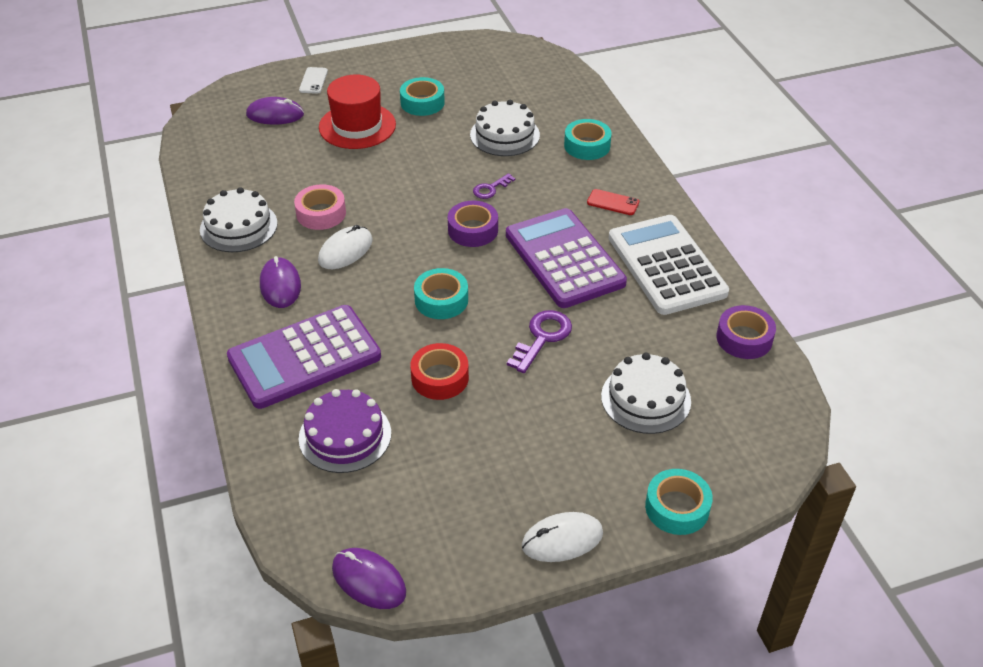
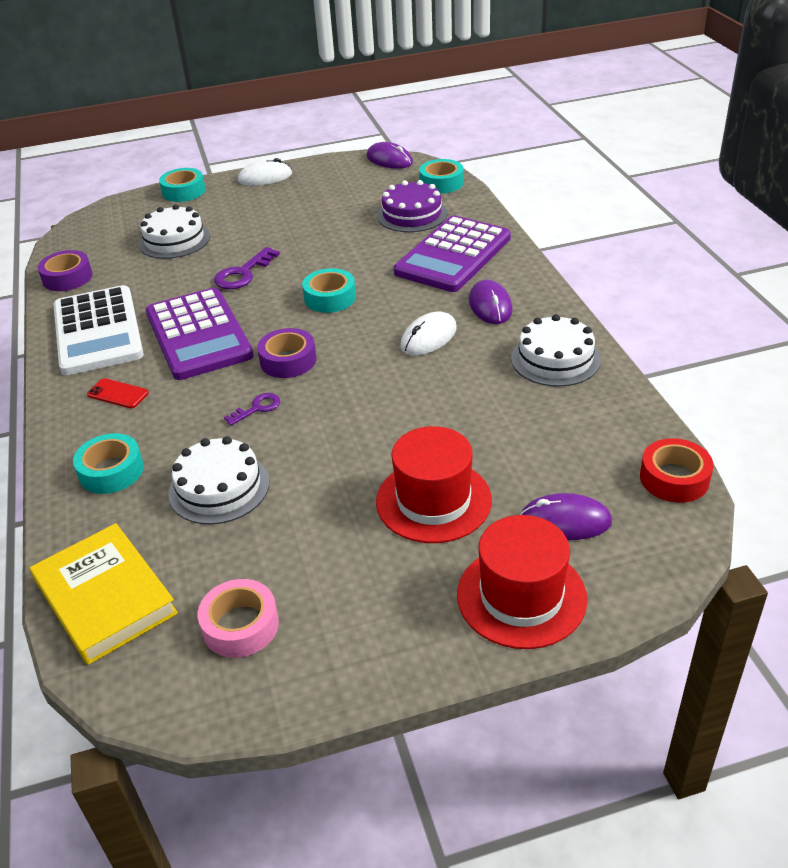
camera: 175 degrees left, 5 degrees down
(304, 357) = (453, 255): purple calculator -> purple calculator turned 150 degrees clockwise
(313, 81) = (521, 596): white phone -> red hat
(321, 213) = (463, 375): pink tape -> pink tape (240, 625)
(422, 103) = (333, 547): turquoise tape -> turquoise tape (441, 183)
(440, 378) = (336, 246): red tape -> red tape (674, 478)
(555, 81) = (105, 597): none -> yellow book

